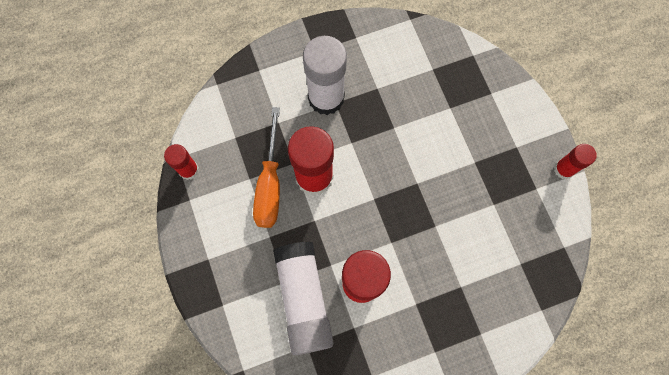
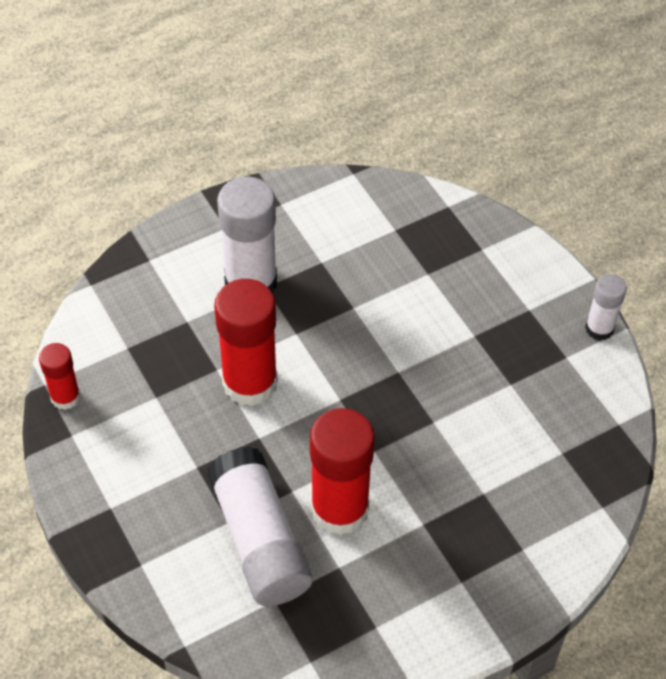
camera: 10 degrees left, 20 degrees down
(270, 184) = (187, 400): orange screwdriver -> none
(563, 169) = (599, 328): red glue stick -> white glue stick

